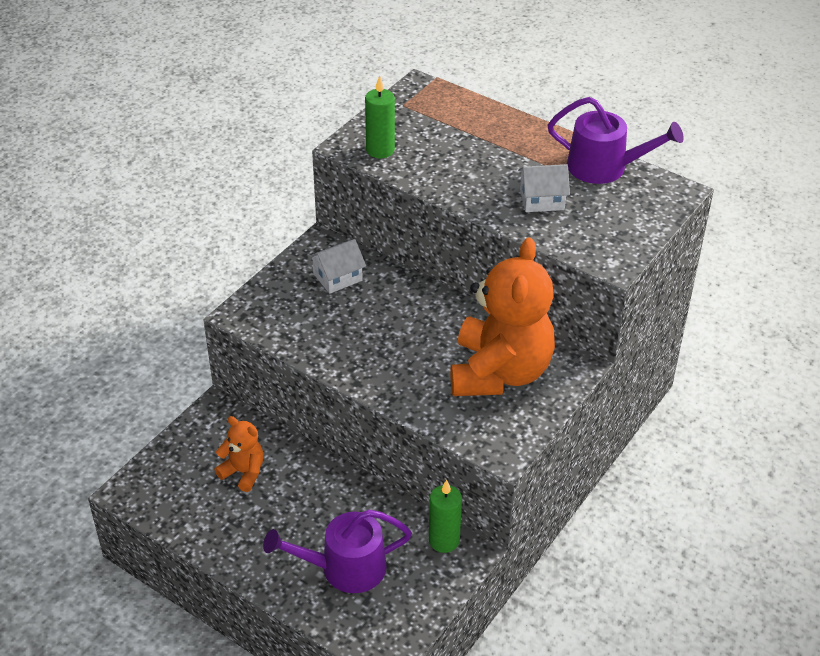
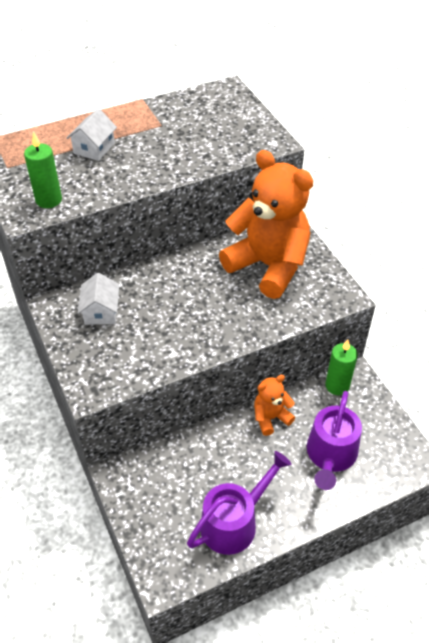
camera: 60 degrees left, 5 degrees up
(243, 472) = (198, 483): orange teddy bear -> orange teddy bear (270, 418)
(542, 200) = (183, 146): white house -> white house (94, 148)
(604, 167) = (176, 106): purple watering can -> purple watering can (234, 522)

